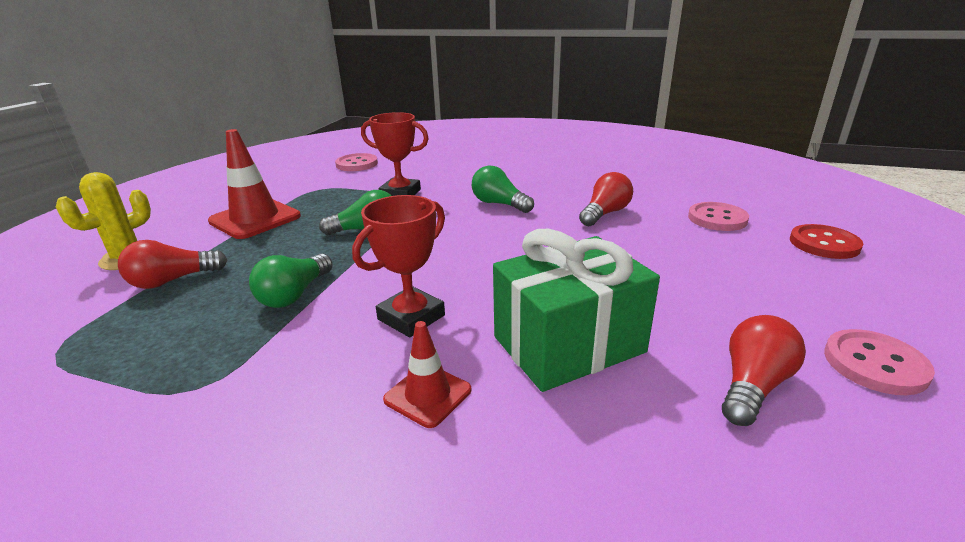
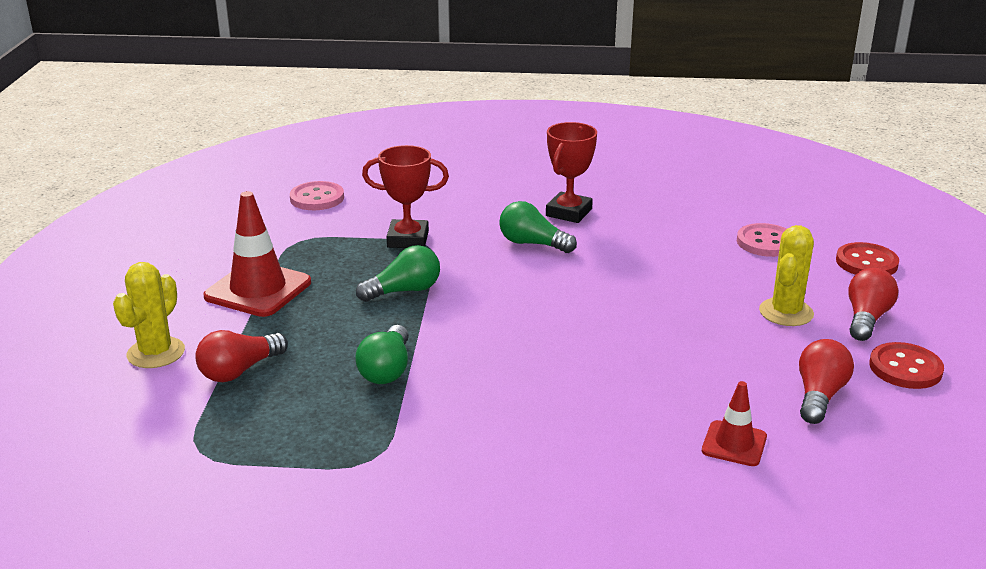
camera: 15 degrees left, 0 degrees up
(411, 317) = (518, 377): red trophy -> red trophy (569, 212)
(428, 395) = (574, 436): red traffic cone -> red traffic cone (734, 444)
(568, 344) = (669, 383): green gift -> none
(605, 213) = (652, 246): red light bulb -> red light bulb (866, 318)
(726, 283) = (786, 312): none -> yellow cactus
(874, 364) = (905, 368): pink button -> red button

